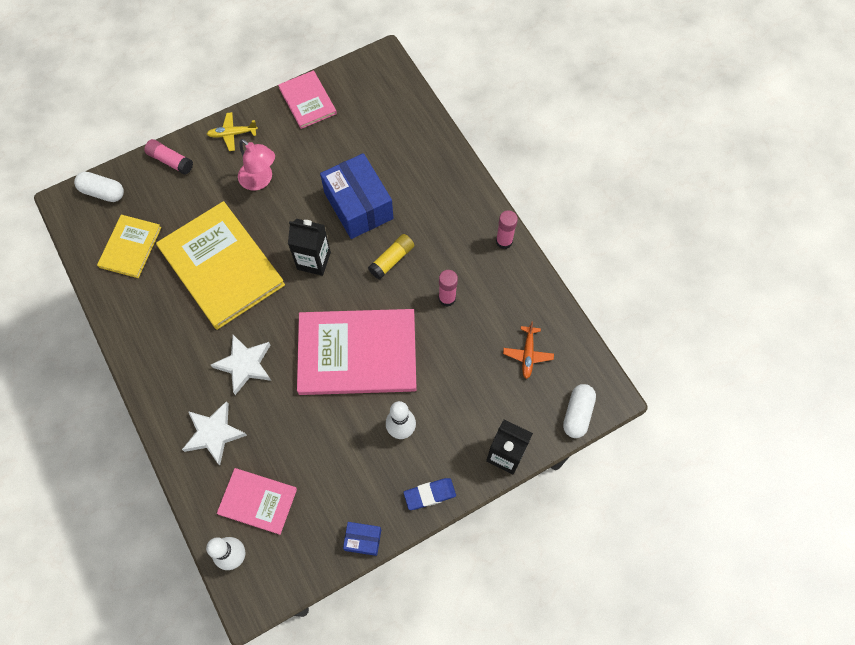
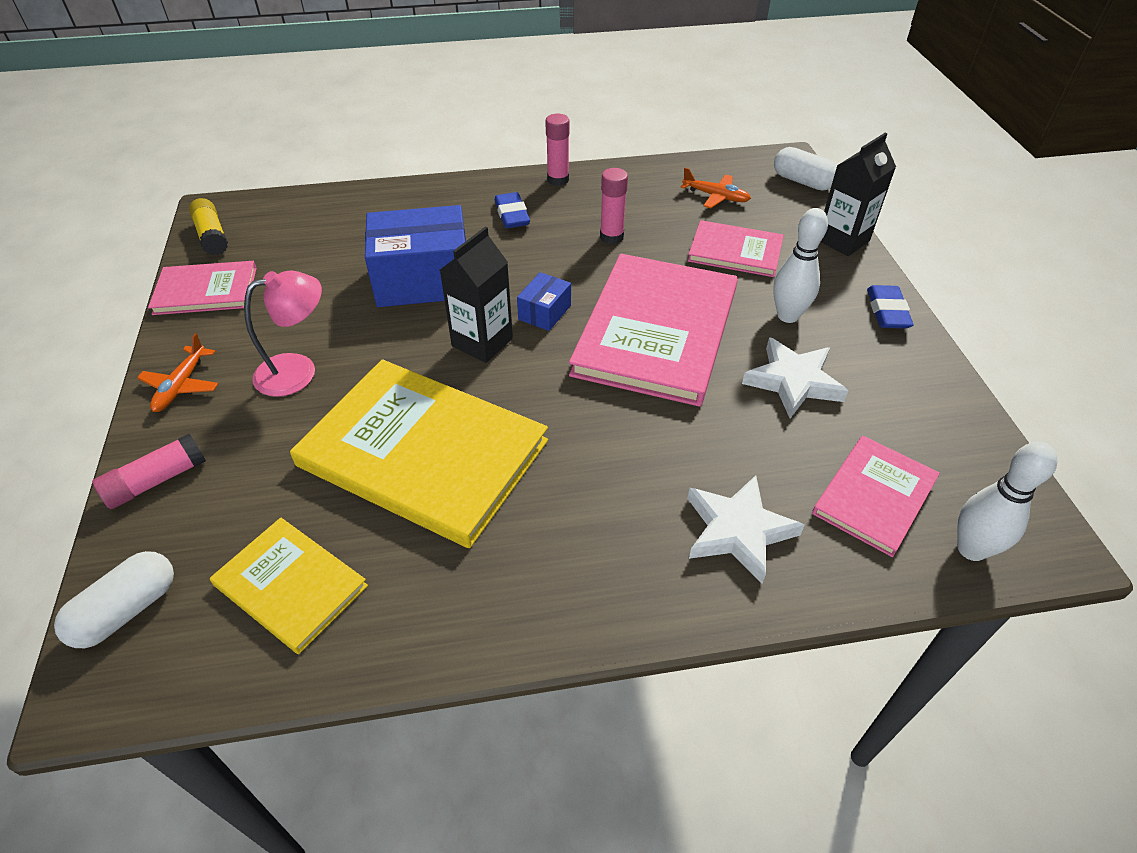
camera: 70 degrees left, 20 degrees down
(221, 266) = (423, 453): yellow book -> yellow book turned 45 degrees clockwise
(232, 134) = (182, 385): yellow plane -> orange plane
(245, 365) = (623, 461): white star -> white star (793, 381)
(363, 540) = (949, 388): blue box -> blue box (544, 312)
(392, 260) = (528, 269): yellow glue stick -> yellow glue stick (212, 236)
(447, 228) = (512, 215): none -> blue eraser
(462, 382) = (735, 251): none -> pink book

